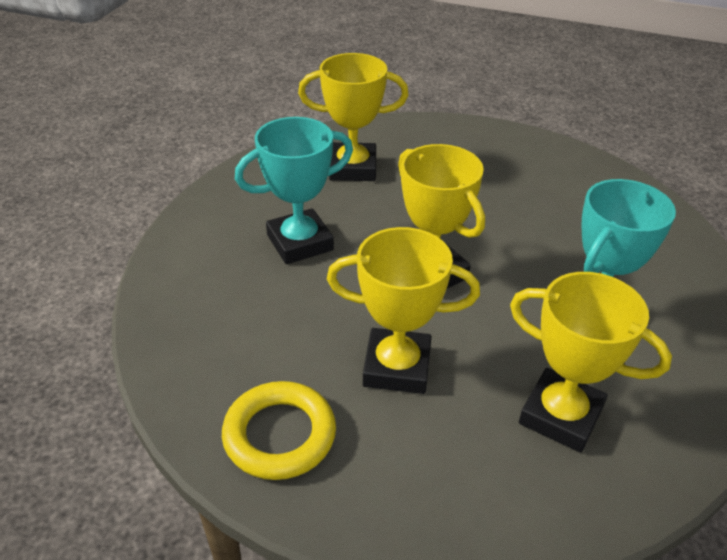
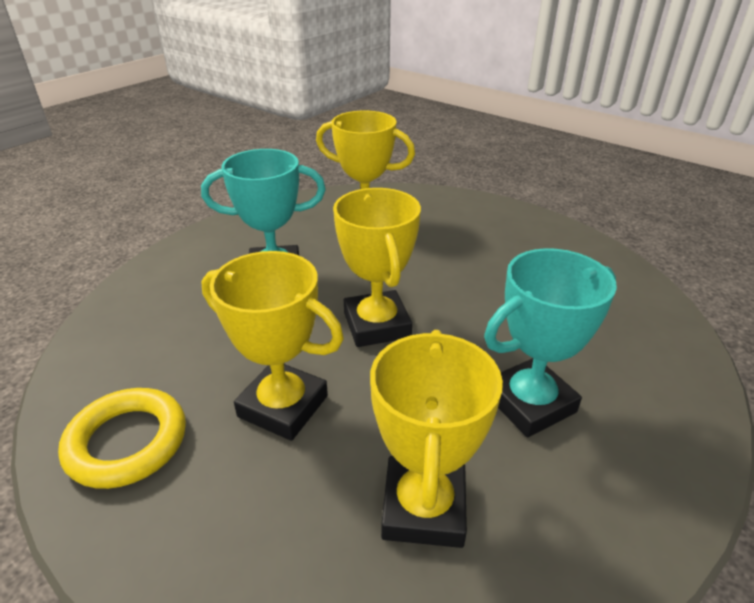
camera: 20 degrees right, 5 degrees down
(560, 415) = (423, 507): yellow trophy -> yellow trophy turned 45 degrees clockwise

